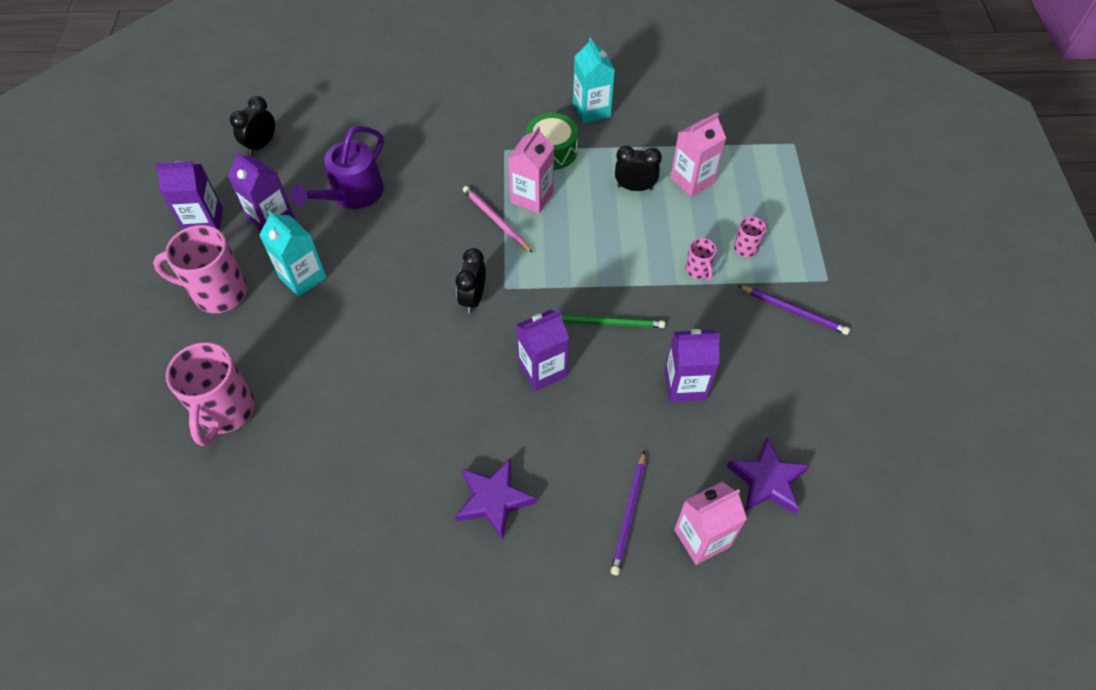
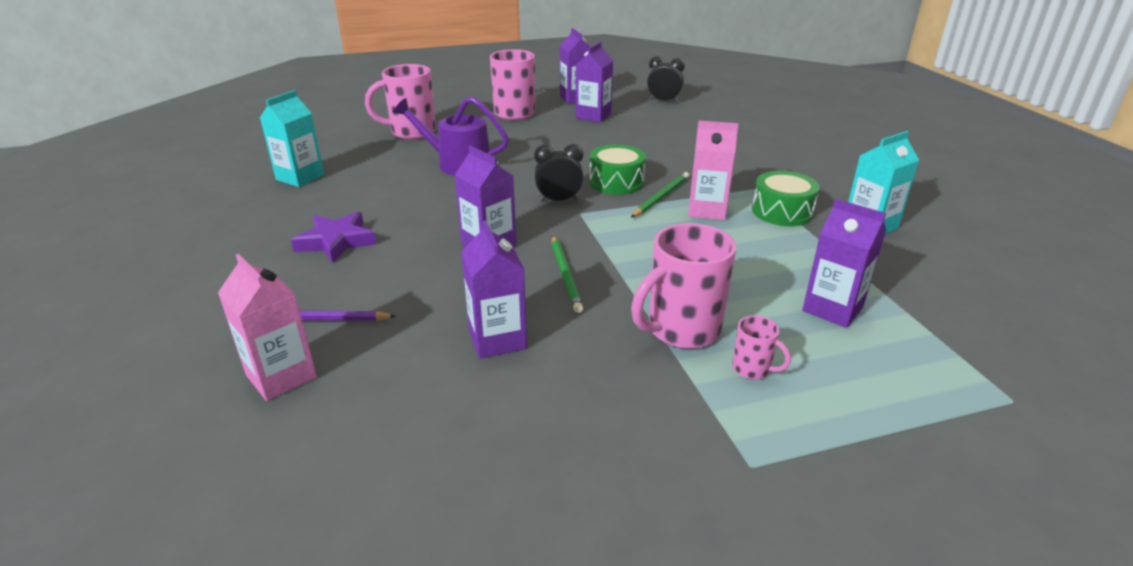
camera: 75 degrees right, 25 degrees down
(302, 277) = (543, 134): turquoise carton -> turquoise carton (300, 177)
(352, 194) = (641, 136): purple watering can -> purple watering can (458, 164)
(452, 244) = (616, 182): none -> green drum
(496, 220) = (661, 197): pink pencil -> green pencil
(635, 187) = (778, 268): black clock -> none
(692, 180) = (832, 309): pink carton -> purple carton
(698, 271) = (681, 330): pink mug -> pink mug, size x2.08
(767, 480) = (363, 426): purple star -> none
(793, 311) = (664, 429): purple pencil -> none

